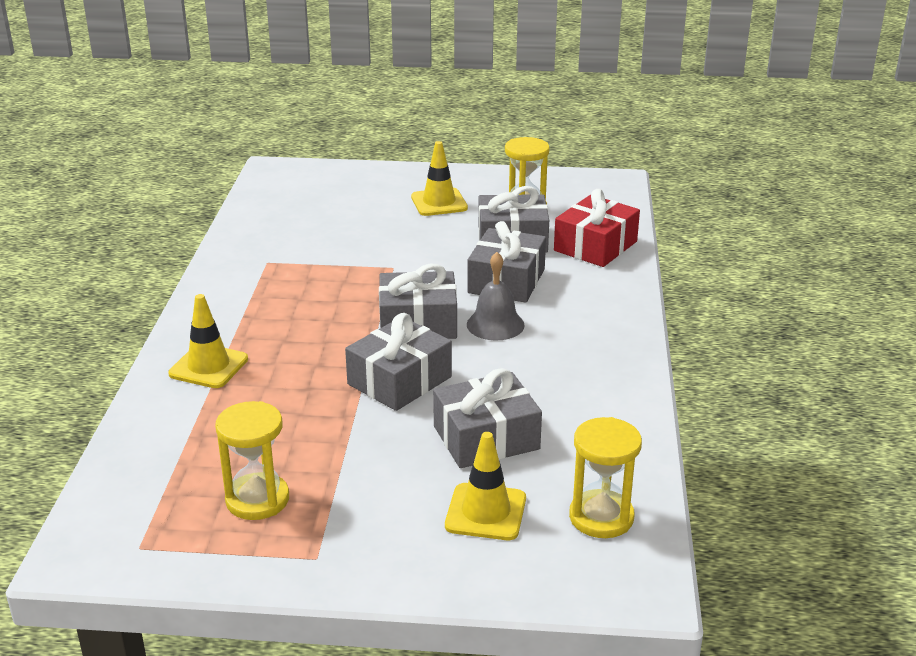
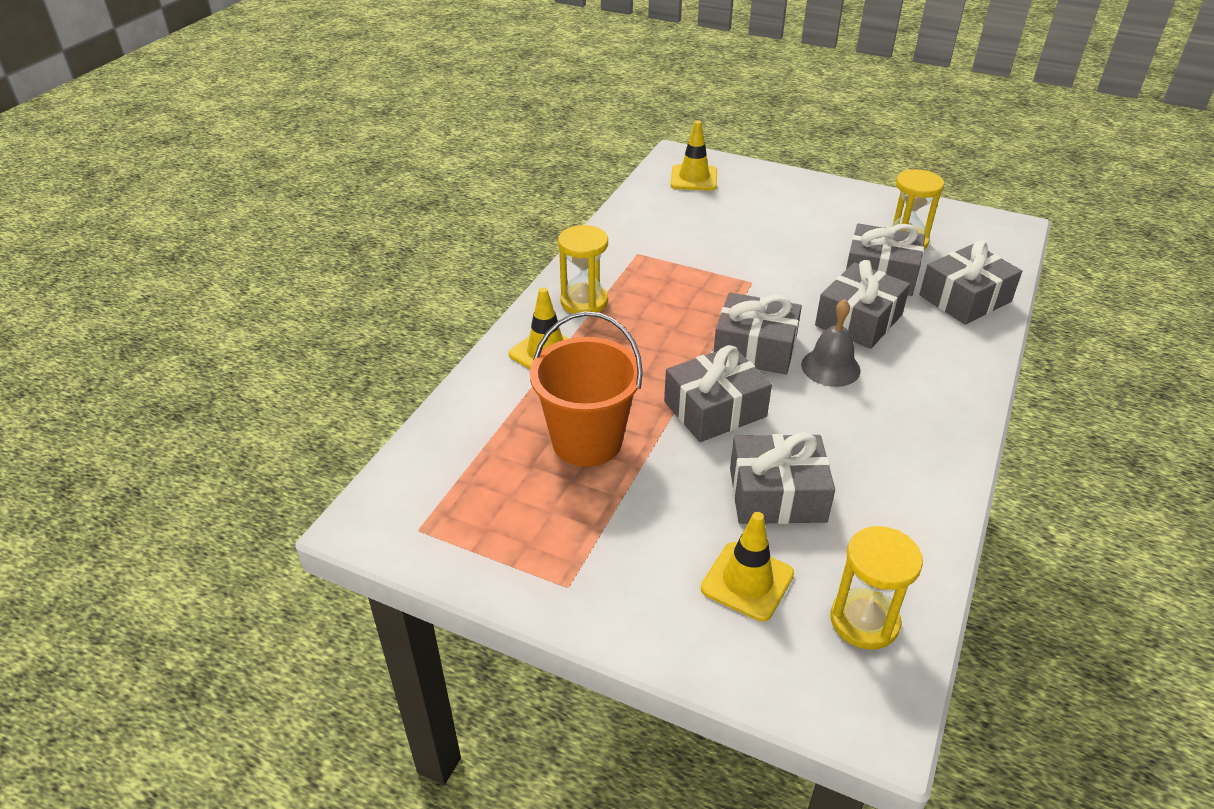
camera: 20 degrees right, 10 degrees up
(257, 500) = (538, 507): yellow hourglass -> yellow hourglass (584, 302)
(284, 434) = (587, 441): none -> orange bucket
(439, 203) = (821, 220): yellow traffic cone -> yellow traffic cone (694, 178)
(595, 246) = (964, 298): red gift -> grey gift

